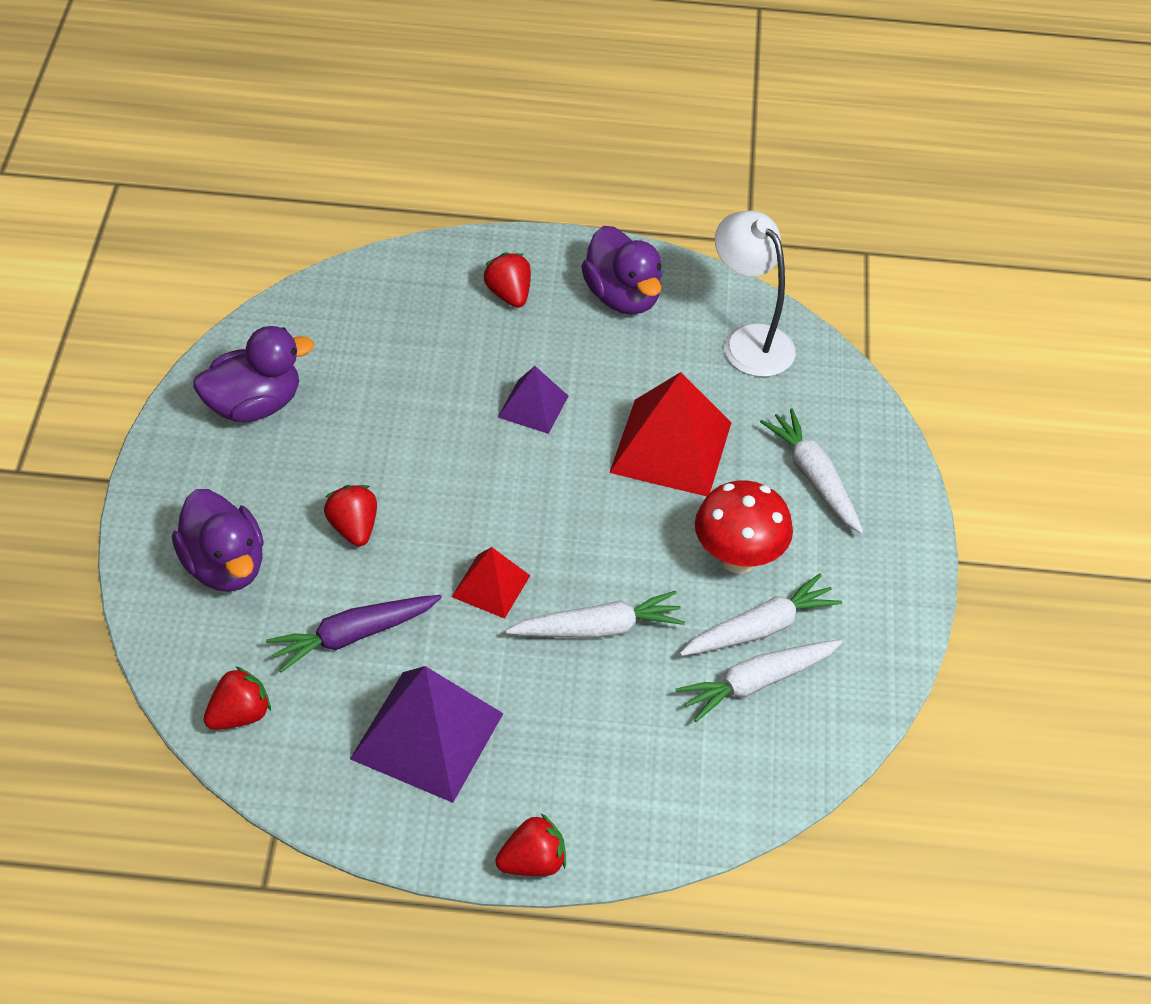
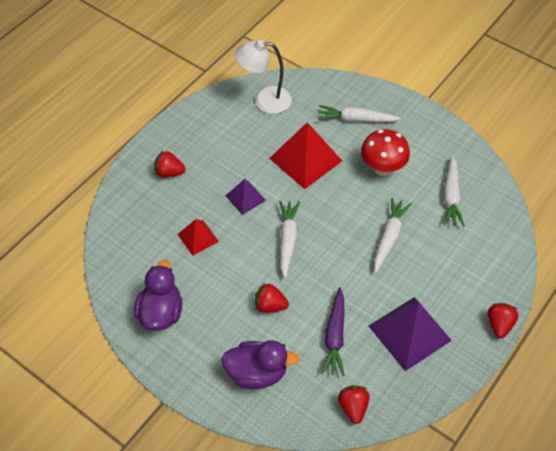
camera: 55 degrees left, 5 degrees up
(491, 586) = (340, 266): red pyramid -> red pyramid (198, 237)
(622, 296) = (204, 131): purple duck -> none
(760, 628) = (424, 180): white carrot -> white carrot (287, 240)

